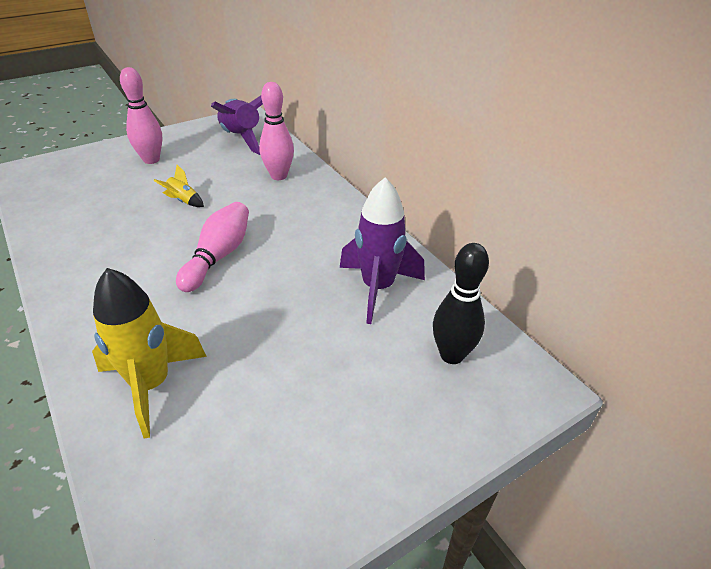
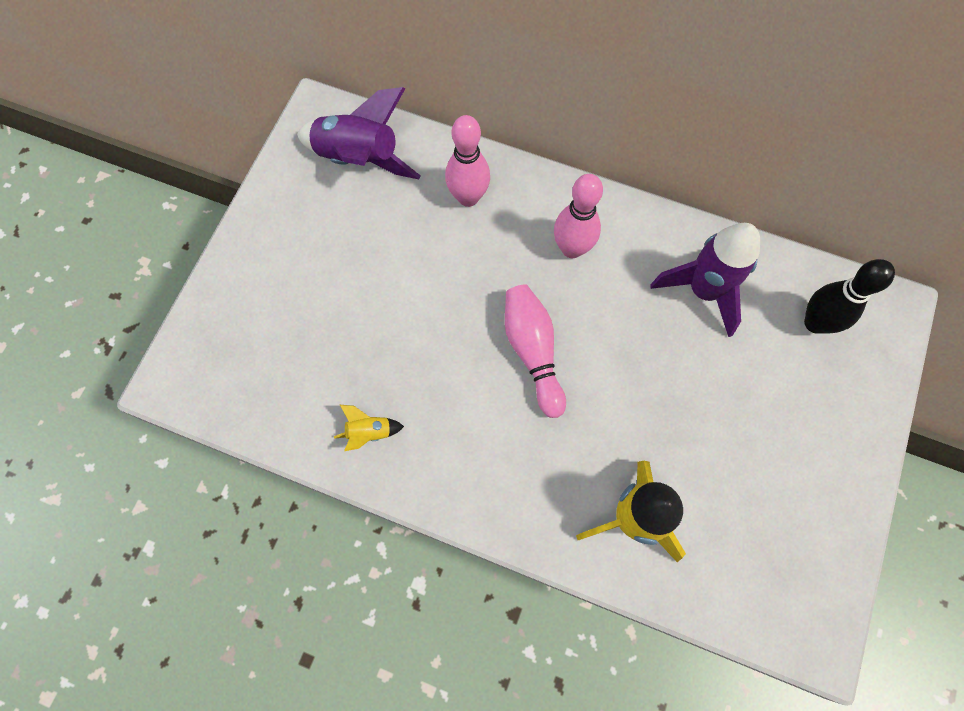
camera: 35 degrees left, 30 degrees up
(151, 160) = (299, 265): pink bowling pin -> pink bowling pin (572, 248)
(183, 201) = (413, 304): yellow rocket -> yellow rocket (369, 432)

